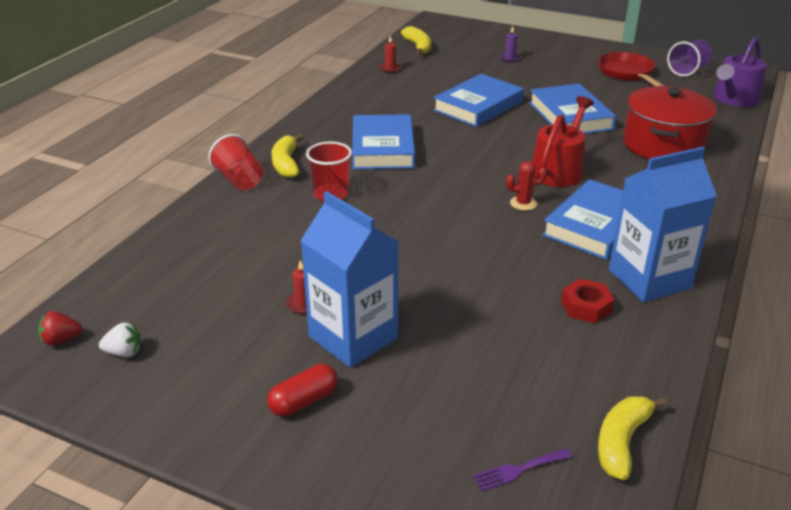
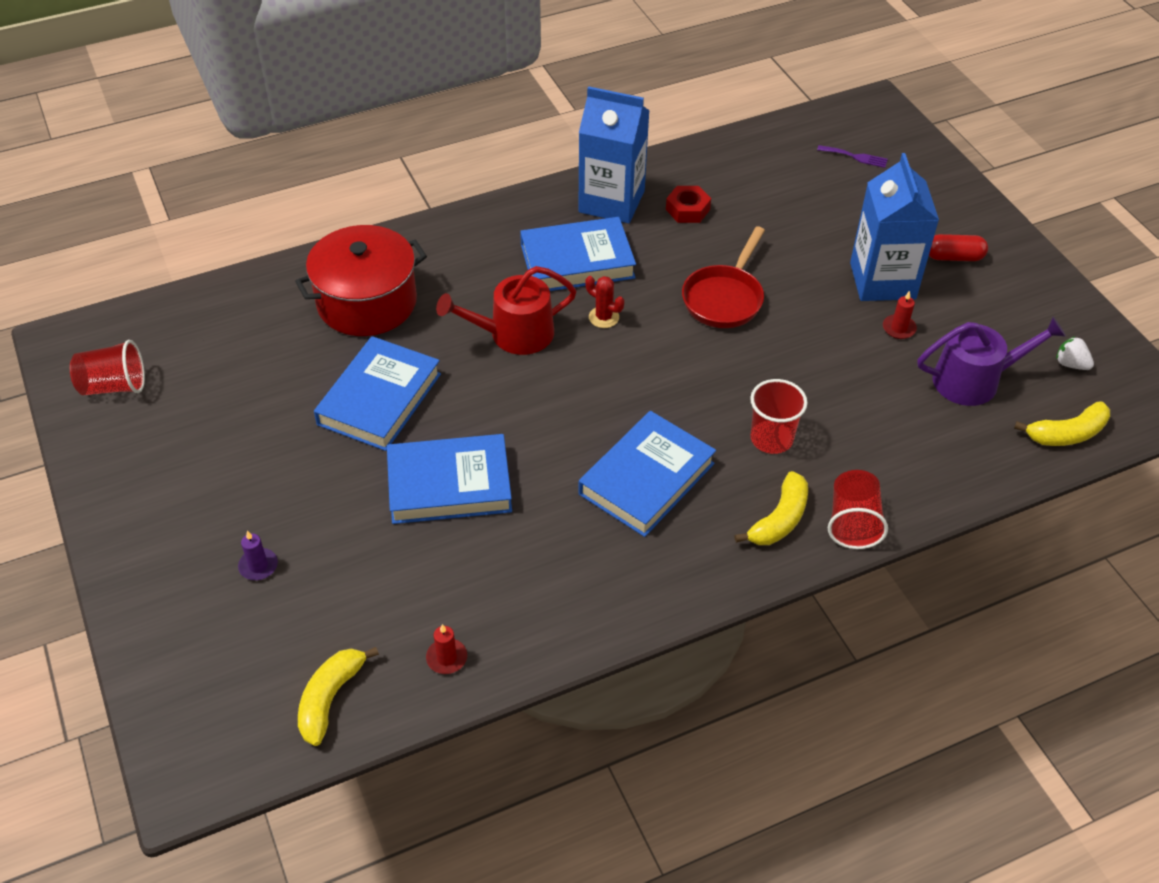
camera: 140 degrees left, 15 degrees up
(61, 340) = (1121, 405): red strawberry -> none
(621, 442) = (780, 138): yellow banana -> yellow banana (1067, 434)
(627, 74) = (188, 427): red pan -> red pan (724, 298)
(688, 70) = (114, 386): purple cup -> red cup
(733, 99) = (175, 312): purple watering can -> purple watering can (974, 380)

